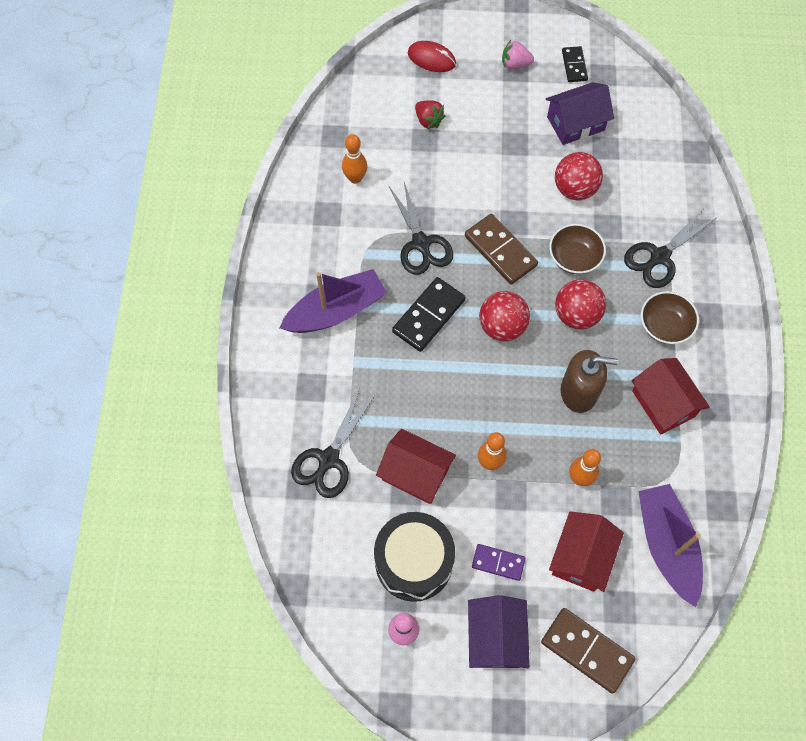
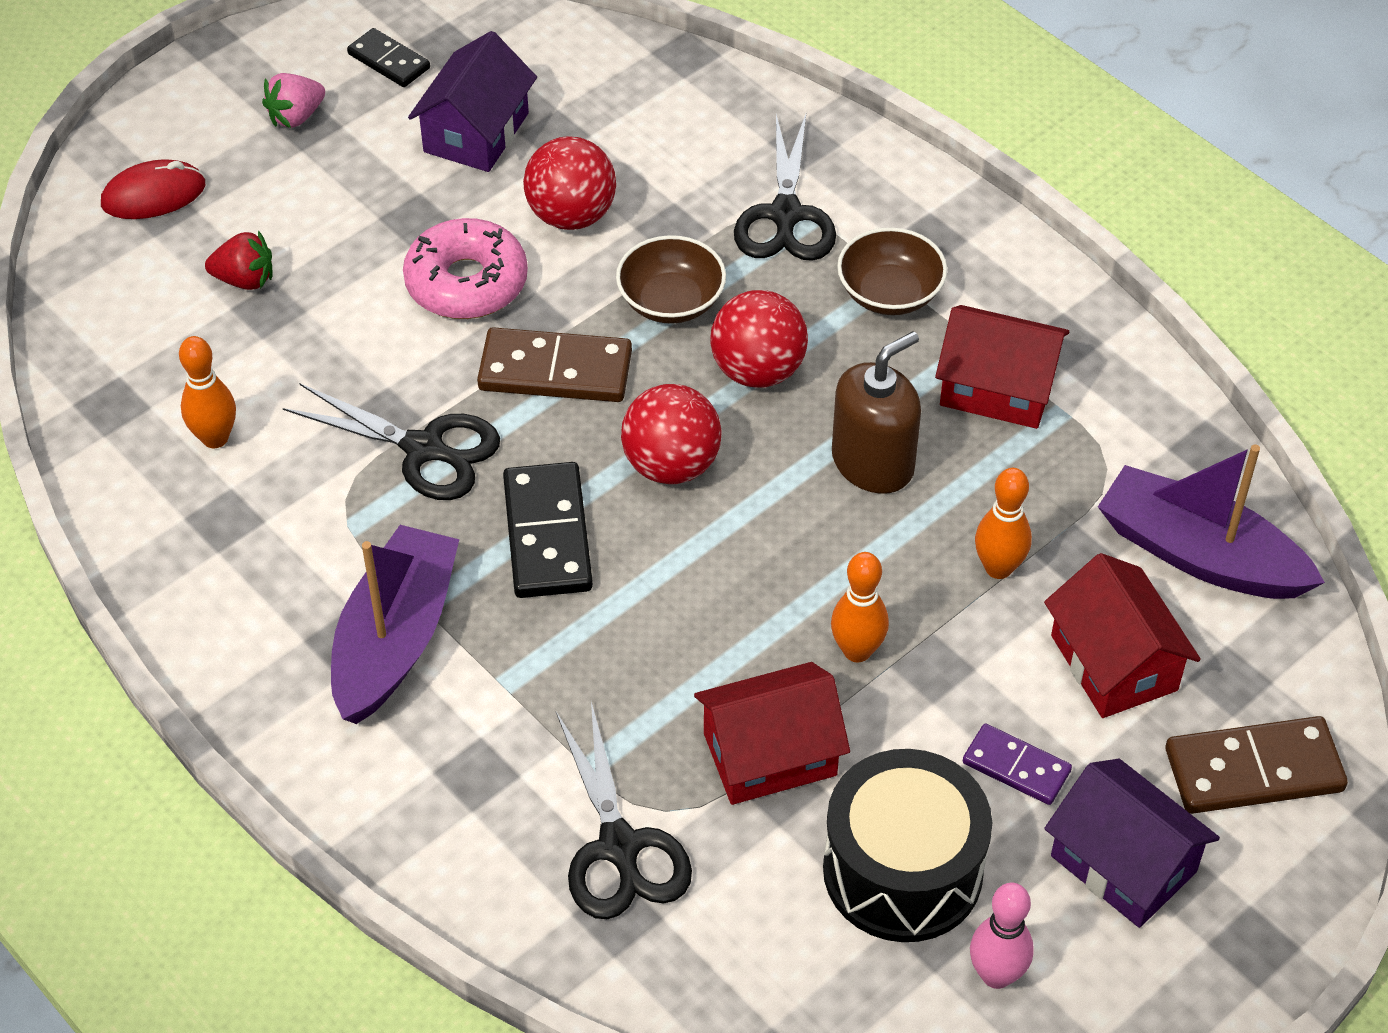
camera: 45 degrees left, 15 degrees down
(498, 562) = (1016, 767): purple domino -> purple domino turned 60 degrees clockwise
(506, 186) = (466, 283): none -> pink donut

